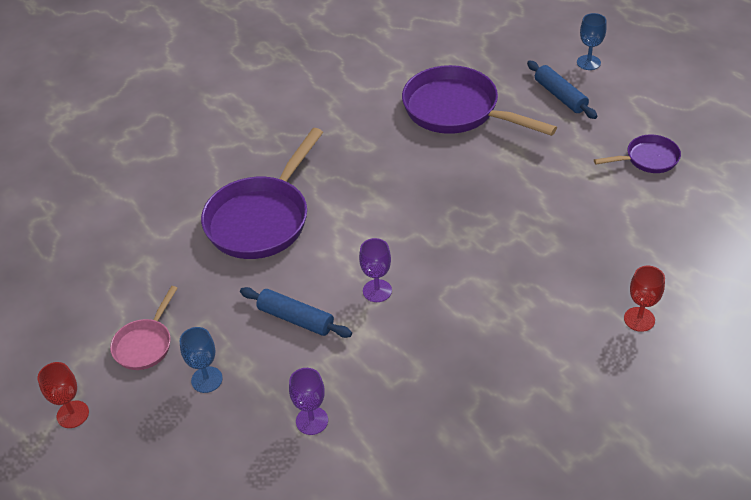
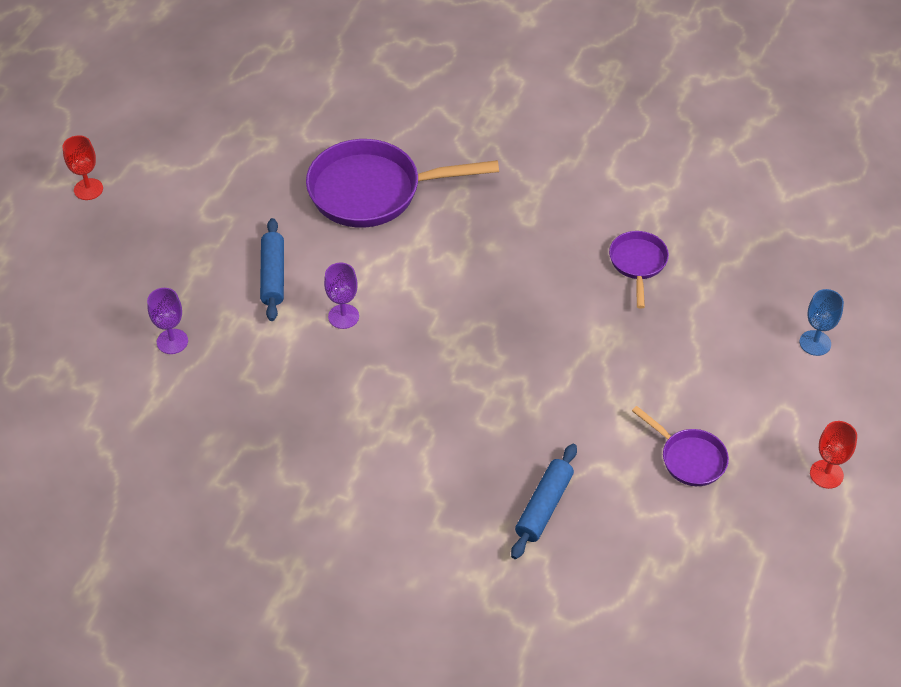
camera: 55 degrees right, 5 degrees up
(145, 344) = (182, 193): pink pan -> none
(207, 379) = (171, 251): blue goblet -> none
(457, 110) = (638, 264): purple pan -> purple pan, size x0.51
(560, 96) = (734, 341): blue rolling pin -> blue rolling pin (544, 506)
(639, 319) = (443, 534): red goblet -> red goblet (826, 474)

